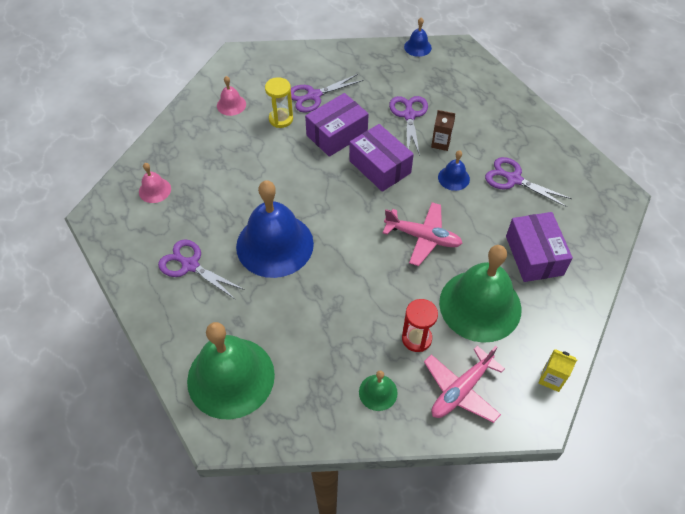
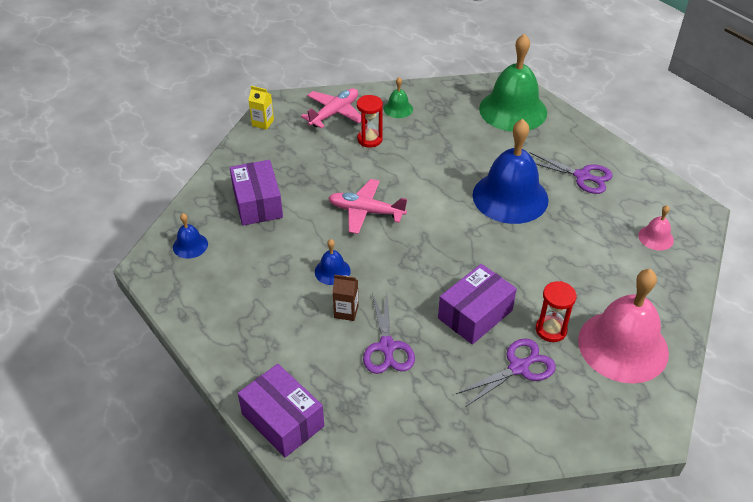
camera: 175 degrees right, 10 degrees down
(231, 105) = (623, 346): pink bell -> pink bell, size x2.28
(281, 119) = (551, 330): yellow hourglass -> red hourglass
(380, 167) = (417, 278): purple box -> purple box (282, 420)
(417, 47) = (380, 469): blue bell -> blue bell (190, 245)
(480, 305) = (314, 163): green bell -> none
(514, 179) = (264, 274): purple scissors -> none

